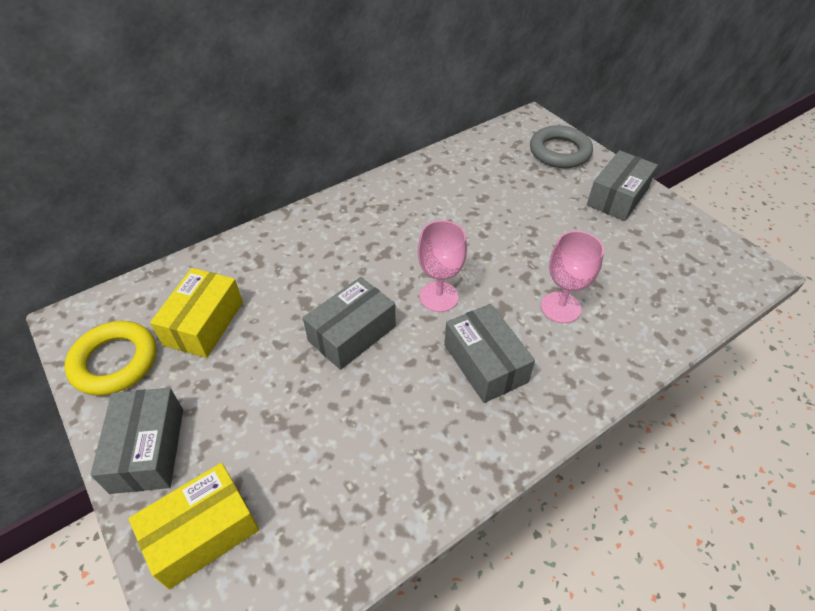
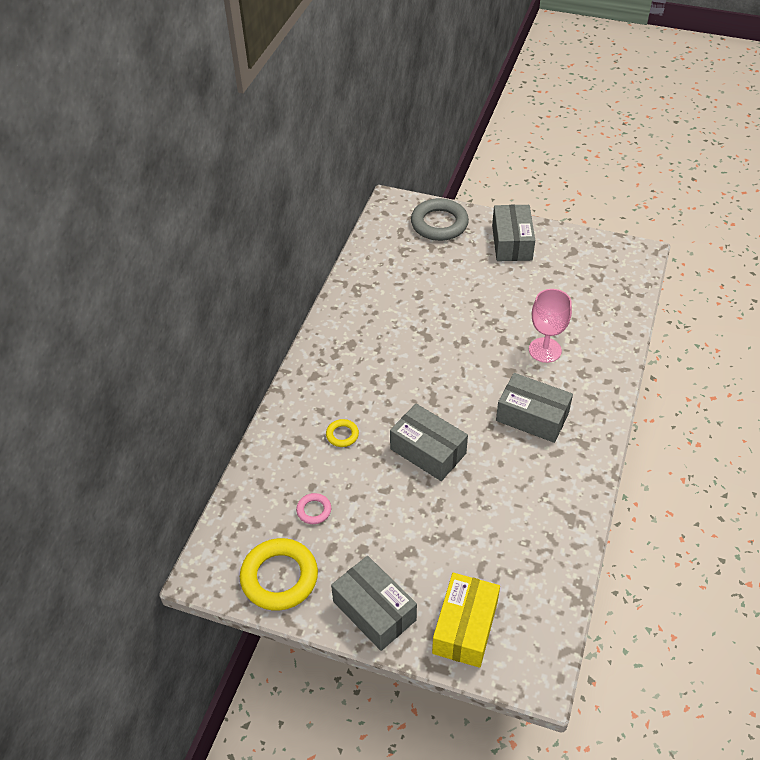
camera: 35 degrees left, 0 degrees up
(204, 323) = (314, 510): yellow box -> pink ring
(295, 275) = (342, 435): none -> yellow ring
(352, 333) = (428, 451): grey box -> grey box turned 60 degrees counterclockwise
(439, 297) = (460, 389): pink goblet -> none

